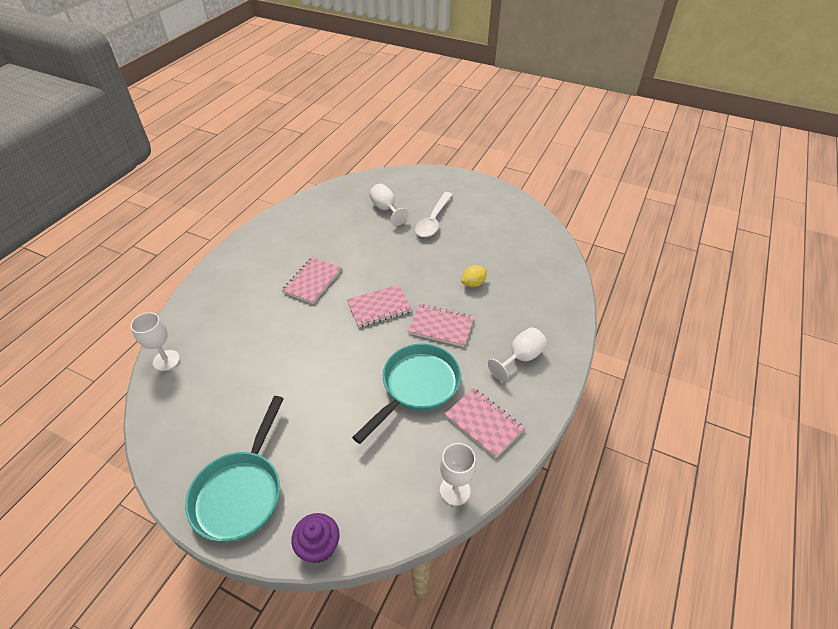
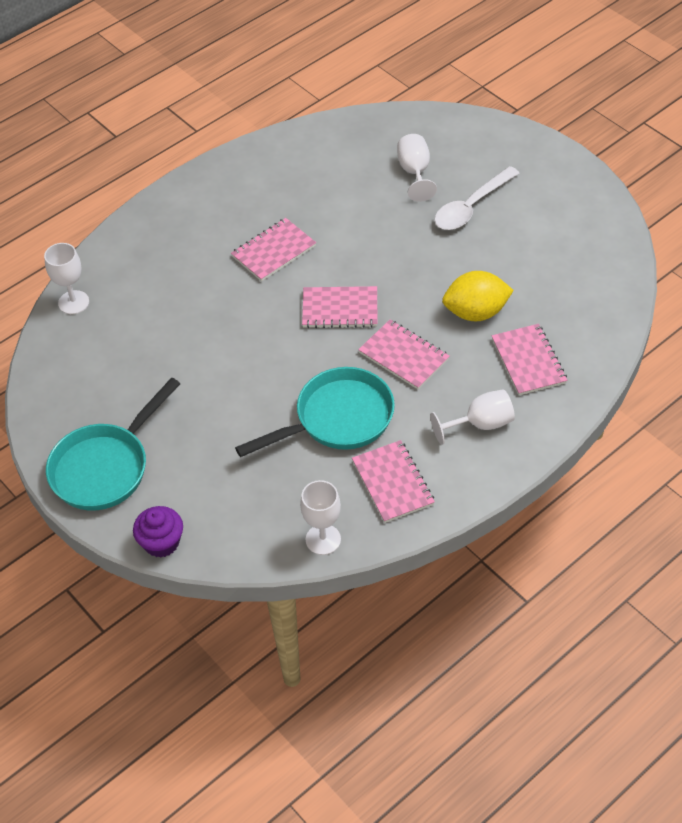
camera: 25 degrees right, 5 degrees up
(473, 283) = (475, 312): yellow lemon -> yellow lemon, size x1.68
(526, 305) = (528, 361): none -> pink notebook

